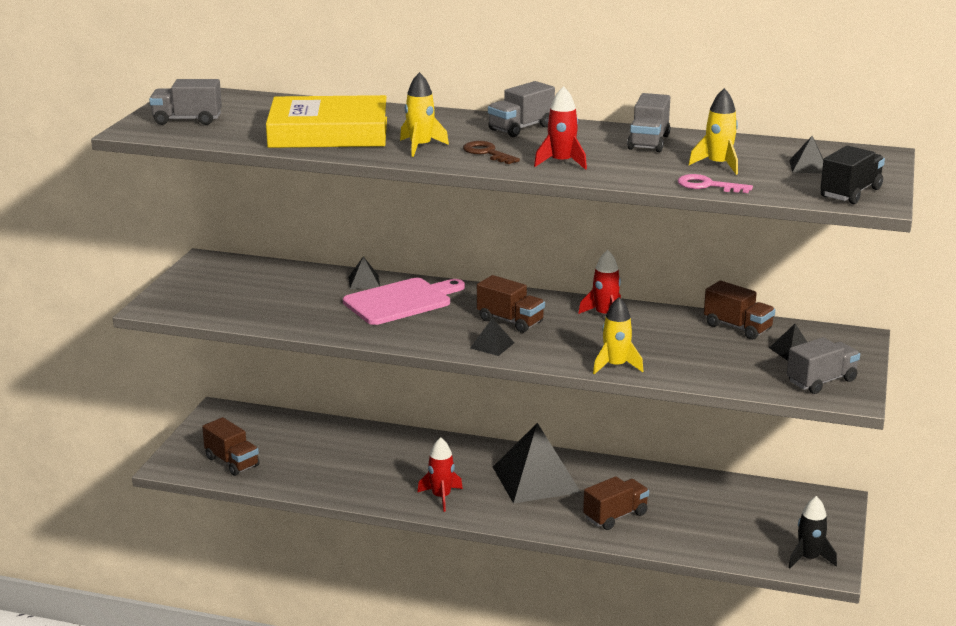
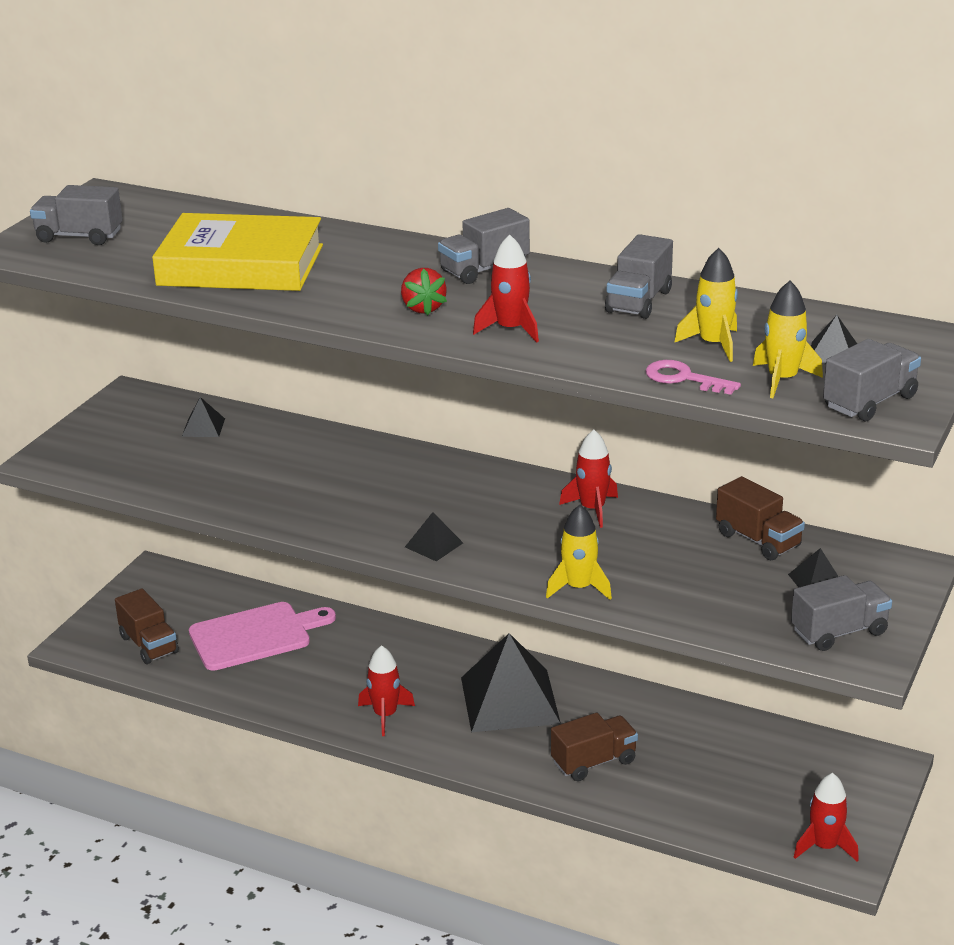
camera: 10 degrees right, 5 degrees up
(364, 282) = (309, 439): black pyramid -> black pyramid (203, 427)
(401, 301) = (344, 470): pink cutting board -> pink cutting board (255, 636)
(420, 147) = (344, 294): yellow rocket -> yellow rocket (782, 380)
(487, 153) = (423, 308): brown key -> red strawberry
(510, 321) = (469, 510): brown truck -> none
(809, 558) = (824, 847): black rocket -> red rocket
(850, 193) = (869, 402): black truck -> grey truck

